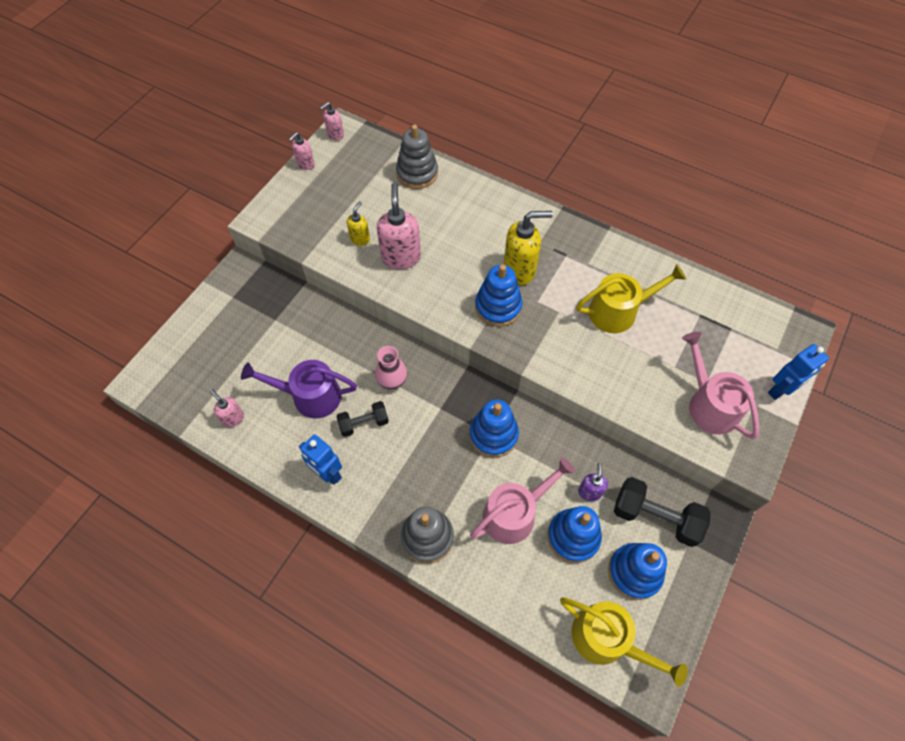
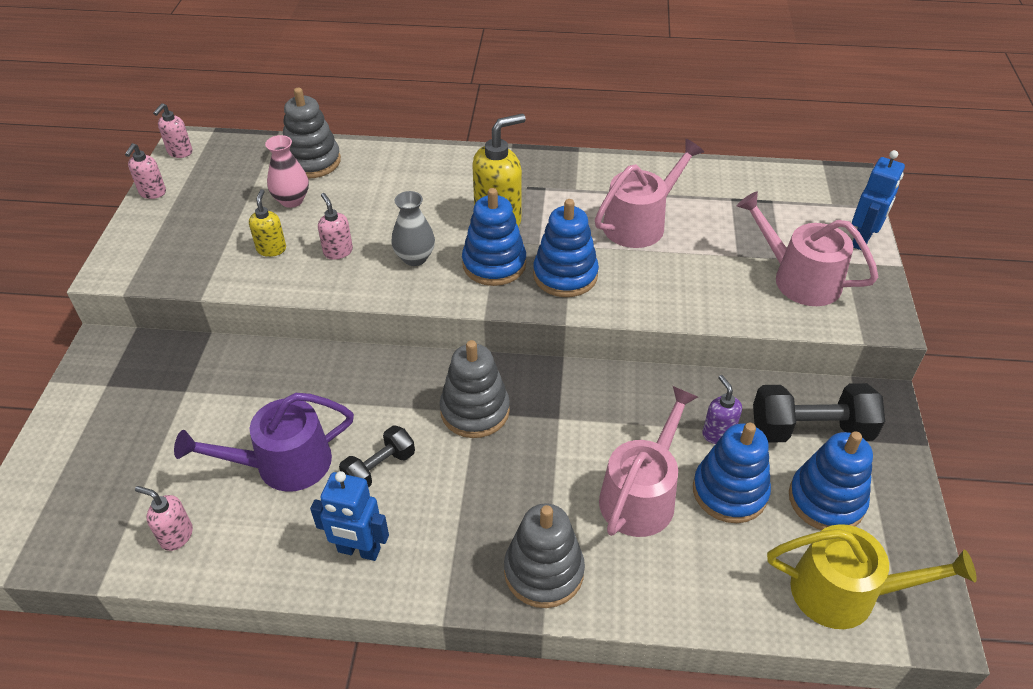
camera: 25 degrees left, 15 degrees down
(392, 381) = (393, 404): pink vase -> pink vase (292, 200)
(401, 257) = (338, 251): pink soap dispenser -> pink soap dispenser, size x0.54
(440, 407) = (475, 411): none -> grey stacking toy
(448, 281) = (415, 258): none -> grey vase
(493, 435) = (562, 416): blue stacking toy -> blue stacking toy (565, 275)
(618, 311) = (639, 223): yellow watering can -> pink watering can

